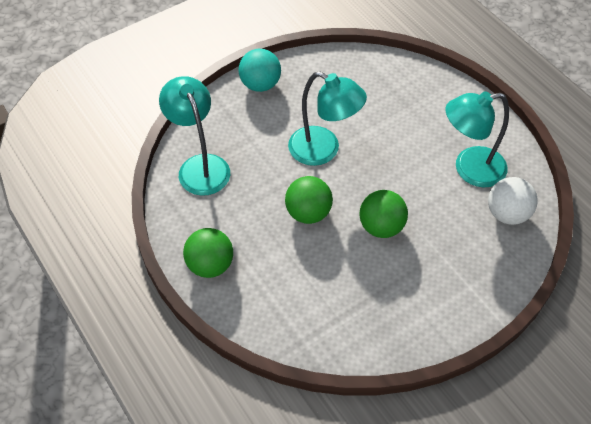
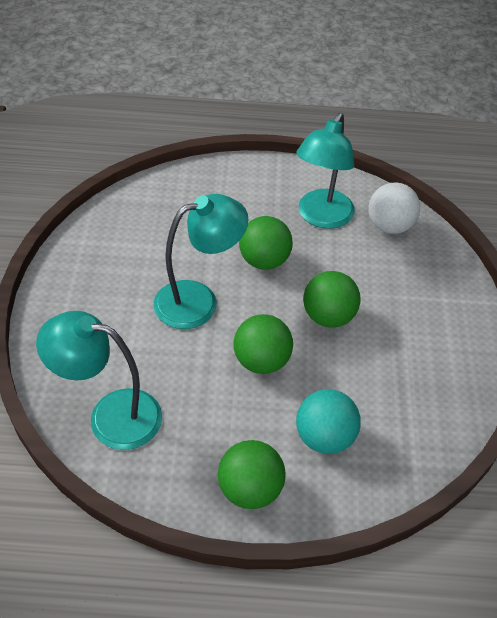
camera: 55 degrees left, 5 degrees down
(260, 84) = (62, 295): turquoise ball -> turquoise ball (324, 437)
(393, 162) = (264, 261): none -> green ball

